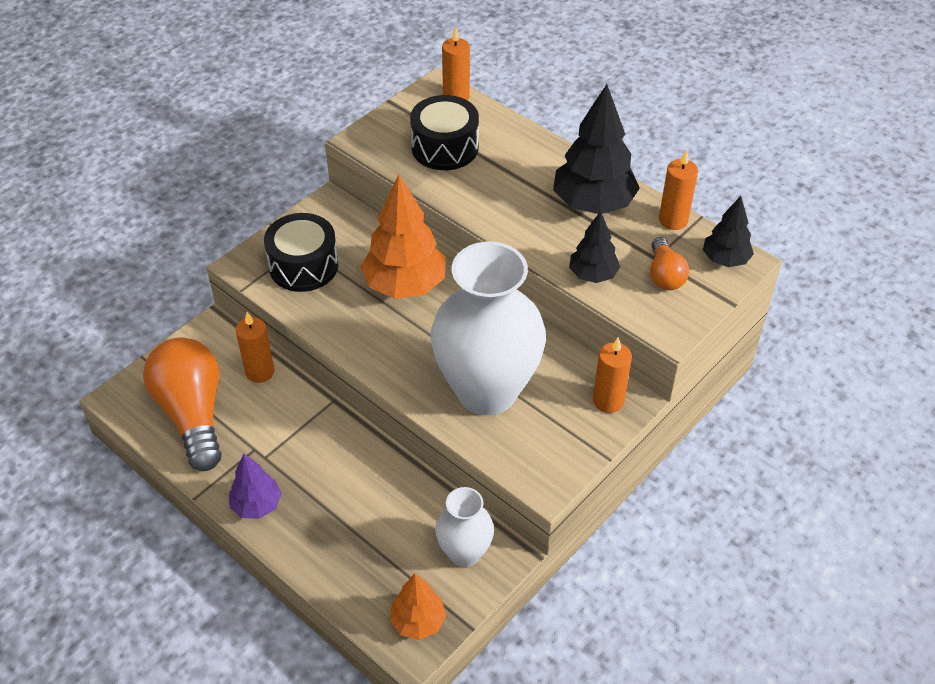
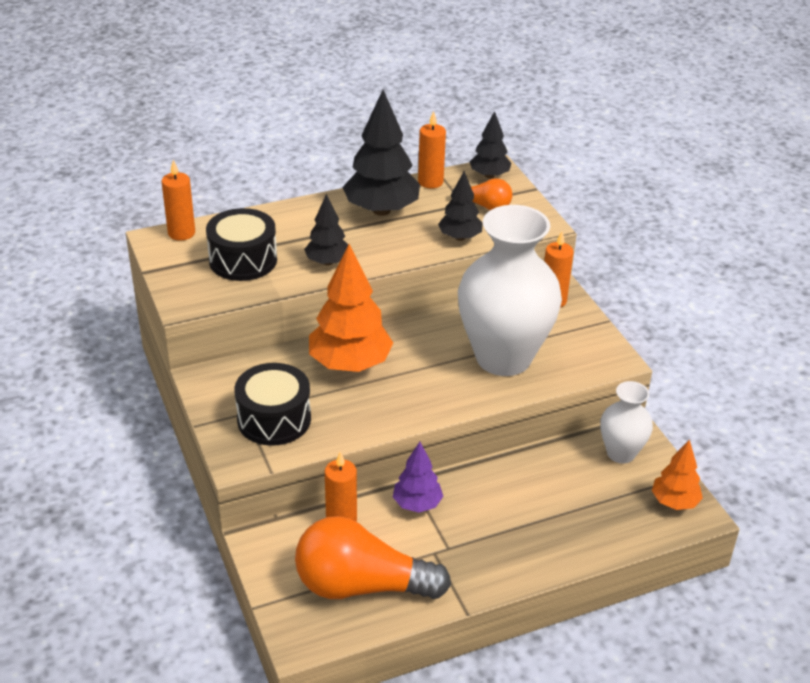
camera: 65 degrees left, 10 degrees down
(257, 505) = (502, 569): purple tree -> purple tree (417, 504)
(482, 199) = (327, 262): none -> black tree

